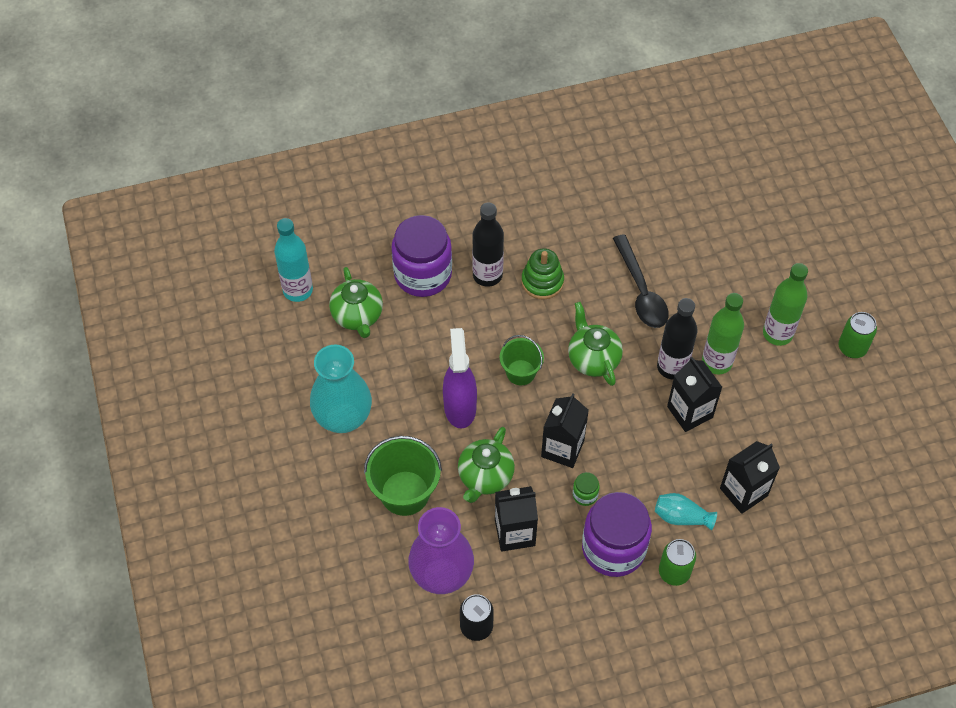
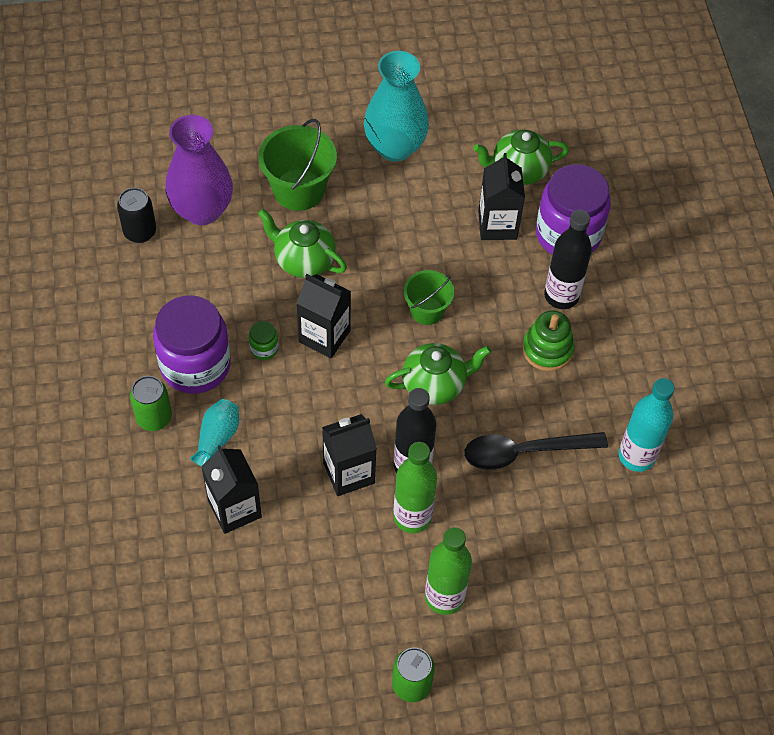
camera: 95 degrees right, 0 degrees up
(298, 290) = (557, 122): turquoise bottle -> turquoise bottle (636, 456)
(460, 407) = (391, 248): purple spray bottle -> none
(515, 533) = (233, 278): black carton -> black carton (497, 225)

